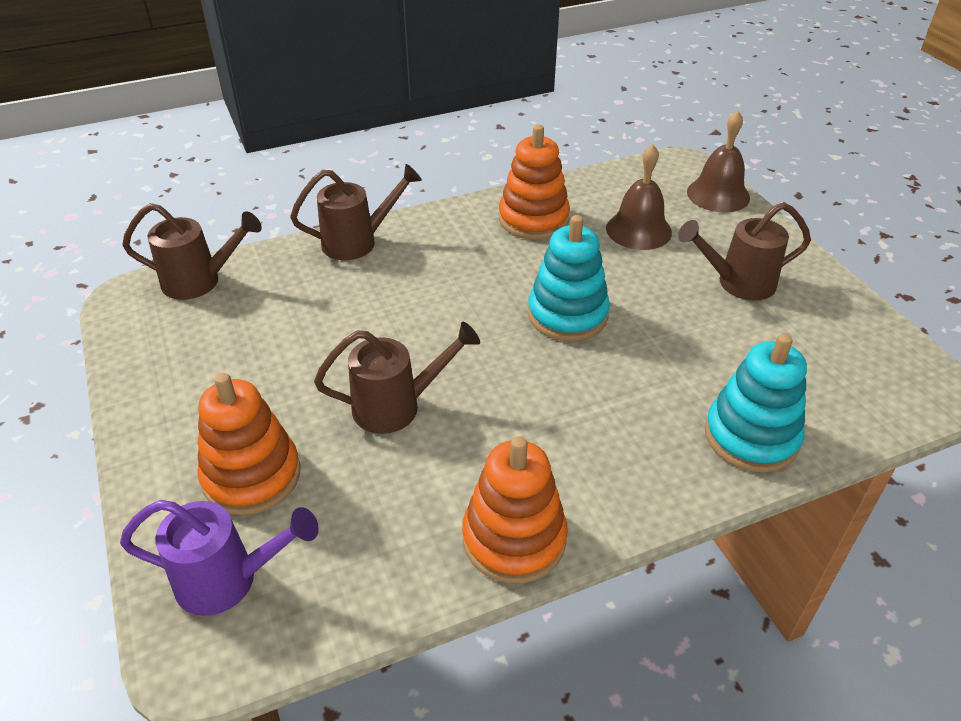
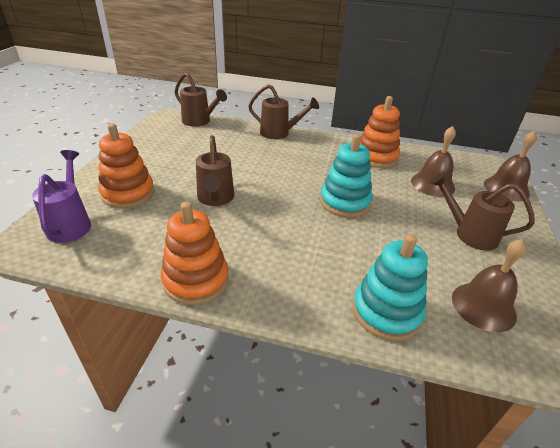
camera: 35 degrees right, 5 degrees down
(227, 580) = (71, 224): purple watering can -> purple watering can turned 135 degrees counterclockwise
(396, 406) = (215, 198): brown watering can -> brown watering can turned 60 degrees clockwise
(826, 369) = (483, 306): none -> brown bell

